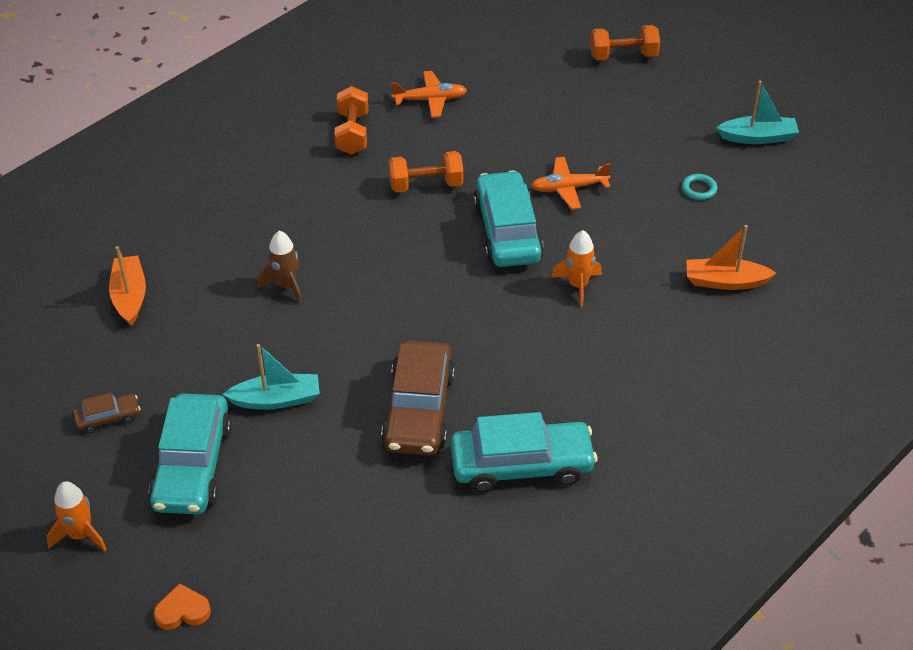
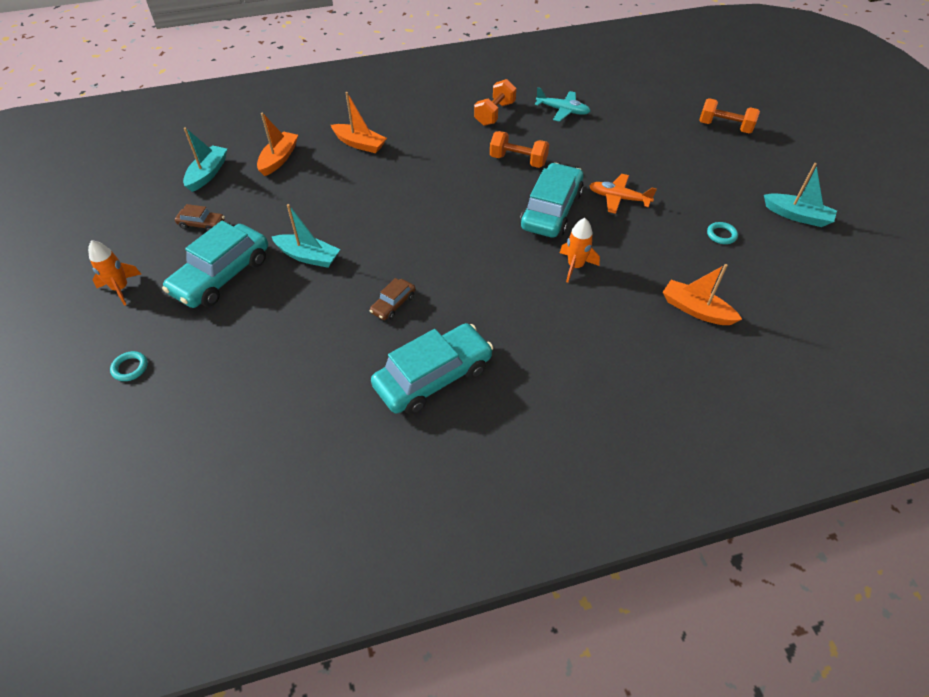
camera: 30 degrees right, 5 degrees up
(52, 353) = (208, 174): none -> turquoise boat
(182, 611) = (130, 368): orange heart -> turquoise ring
(217, 236) = (360, 144): none -> orange boat
(285, 286) = (375, 188): brown rocket -> none
(418, 410) = (393, 304): brown car -> brown car, size x0.47
(430, 100) = (563, 111): orange plane -> turquoise plane
(521, 465) = (433, 377): turquoise car -> turquoise car turned 60 degrees counterclockwise

